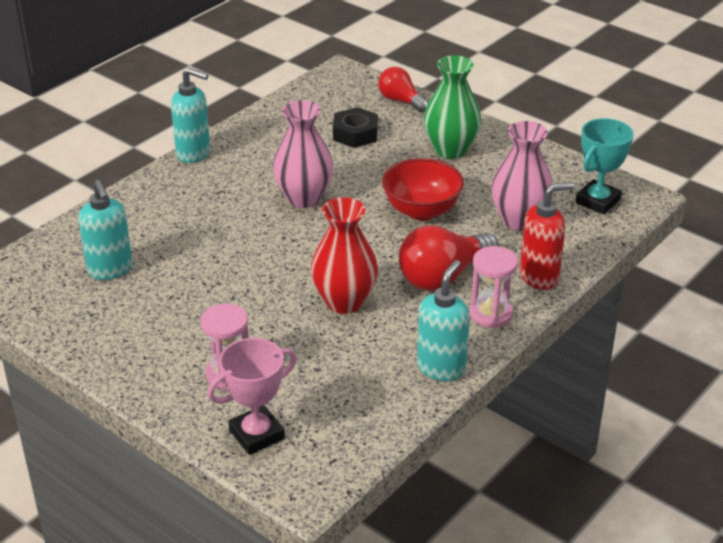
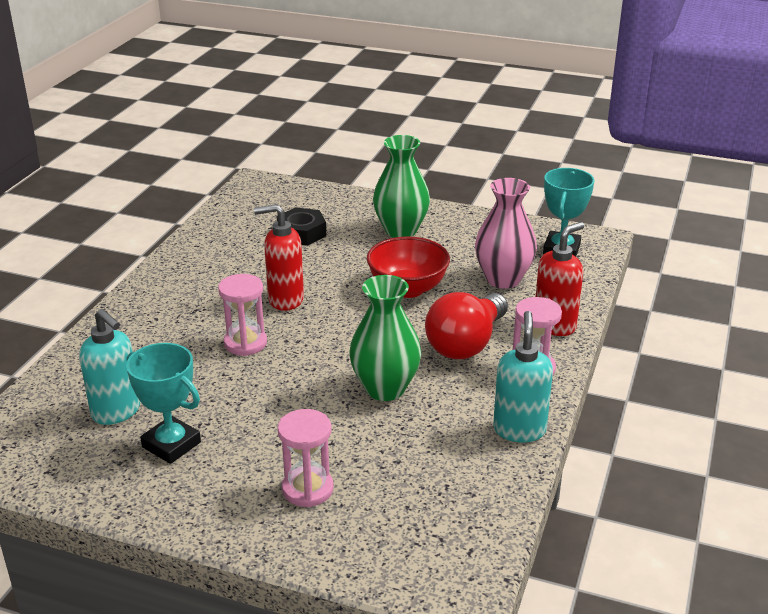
camera: 20 degrees left, 5 degrees down
(139, 309) = (171, 444): none -> turquoise trophy
(194, 153) = (147, 280): turquoise soap dispenser -> none
(247, 232) = (245, 343): none -> pink hourglass
(256, 434) = (374, 545): pink trophy -> none
(304, 198) = (285, 300): pink vase -> red soap dispenser
(344, 302) = (385, 388): red vase -> green vase
(401, 101) = (327, 197): red light bulb -> none

